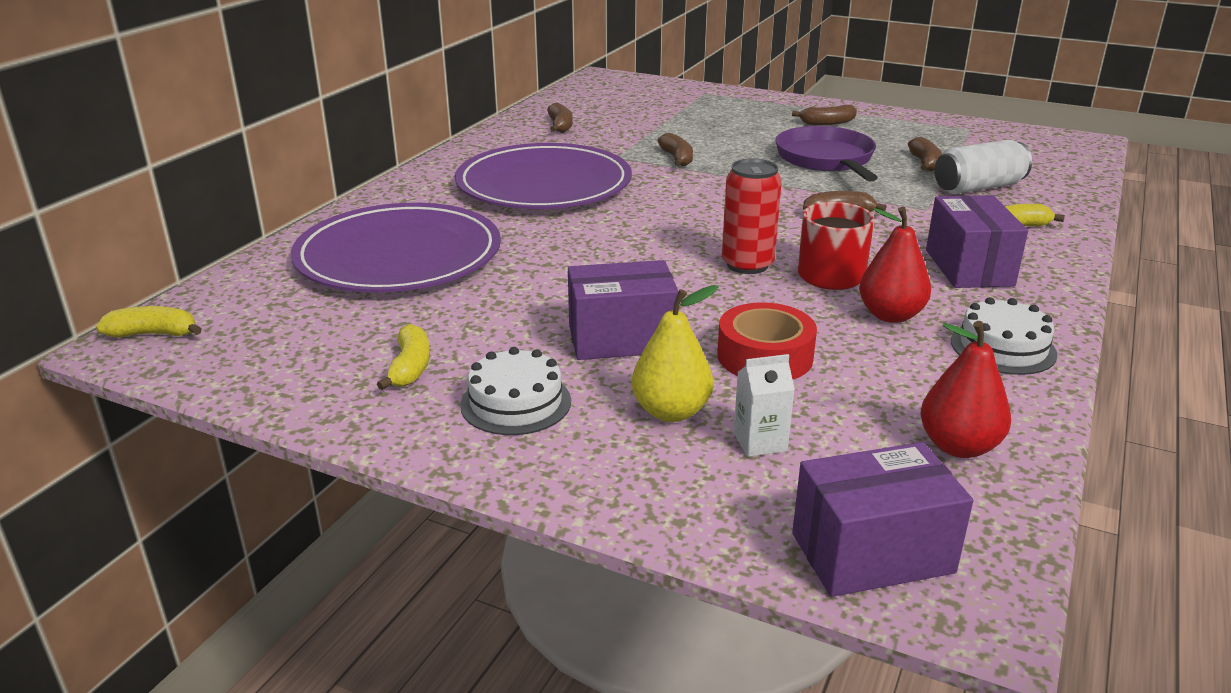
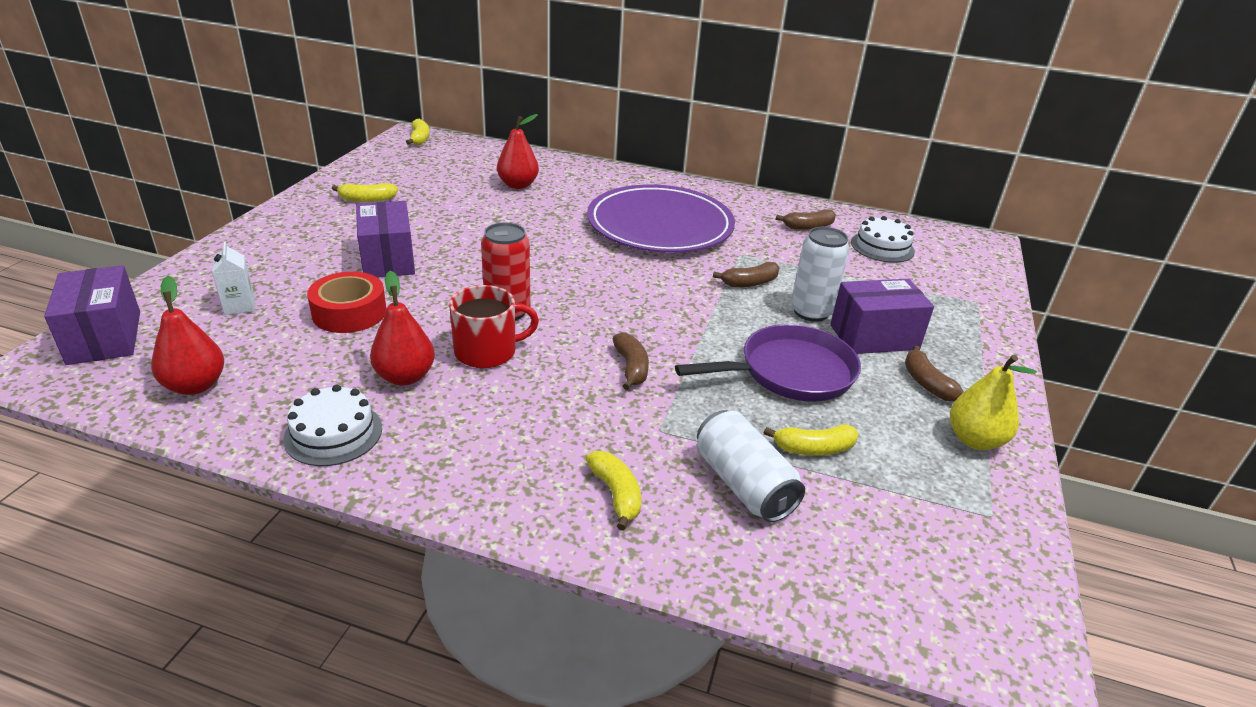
camera: 80 degrees right, 5 degrees up
(399, 256) = (518, 185): purple plate -> red pear
(516, 403) = (317, 230): white cake -> white cake (882, 247)
(671, 411) = (288, 276): yellow pear -> yellow pear (974, 440)
(728, 143) = (811, 312): none -> white can
(925, 163) = (813, 449): brown banana -> yellow banana
(969, 268) = (503, 439): purple box -> purple box (874, 337)

